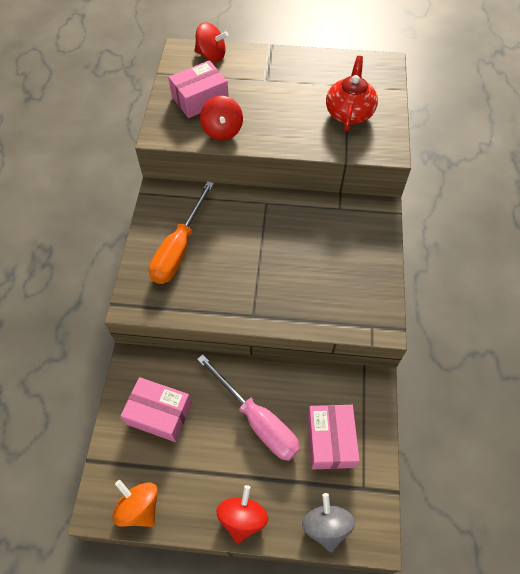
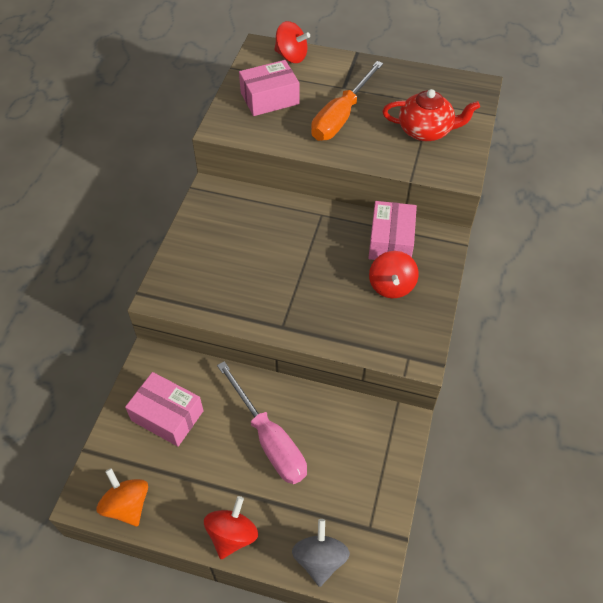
camera: 10 degrees right, 5 degrees down
(179, 248) = (219, 248): orange screwdriver -> orange screwdriver (341, 116)
(222, 131) = (286, 133): red spinning top -> red spinning top (391, 286)
(330, 440) = (343, 473): pink box -> pink box (390, 241)
(349, 112) = (426, 131): red teapot -> red teapot turned 75 degrees clockwise

